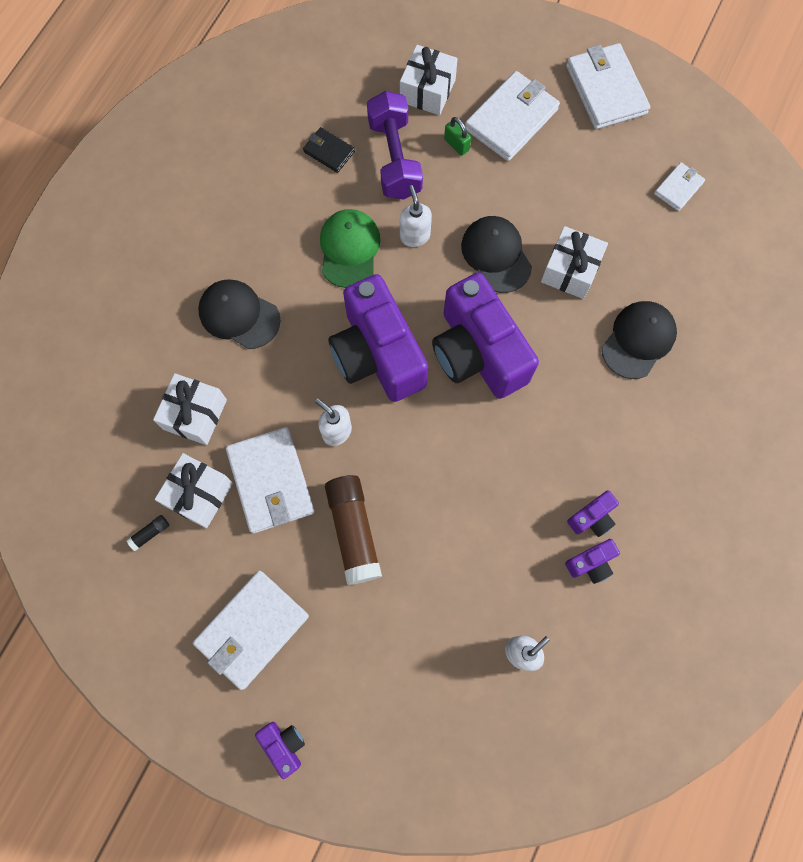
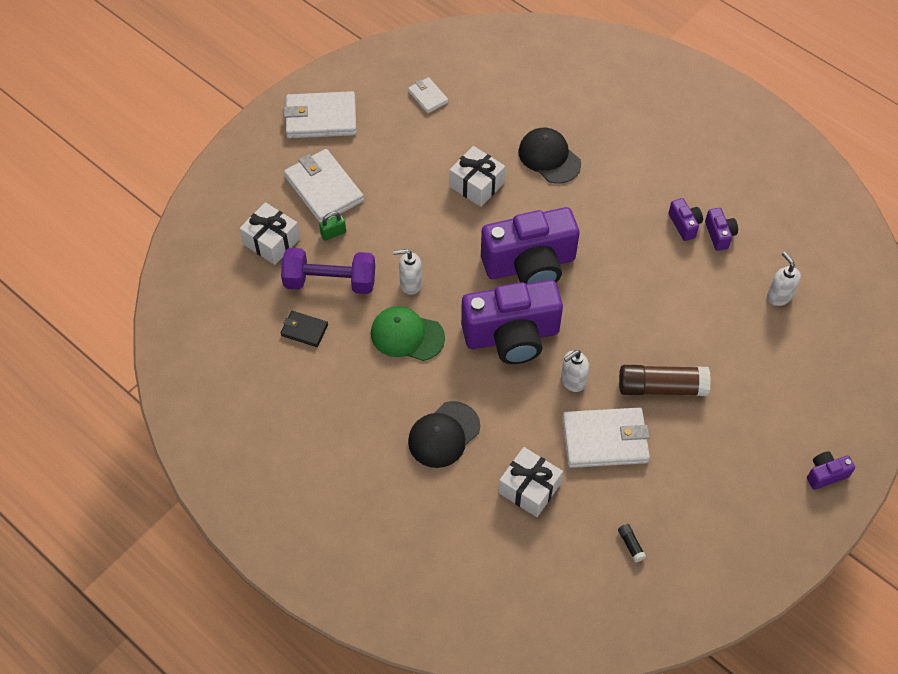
camera: 75 degrees left, 15 degrees down
(199, 494) = (604, 499): white gift -> none
(252, 629) = (729, 479): white wallet -> none
(329, 151) = (304, 330): black wallet -> black wallet turned 60 degrees clockwise
(496, 255) = (447, 231): black cap -> none

